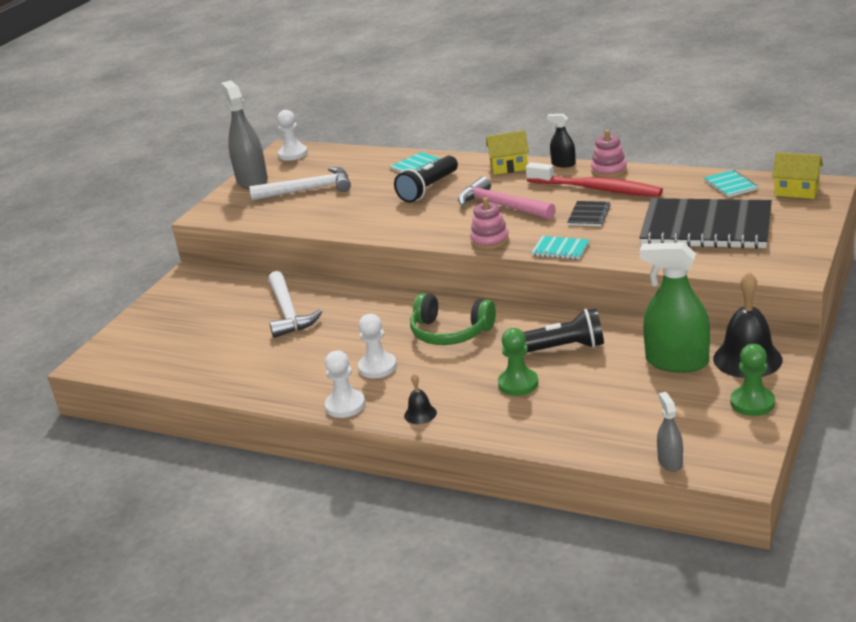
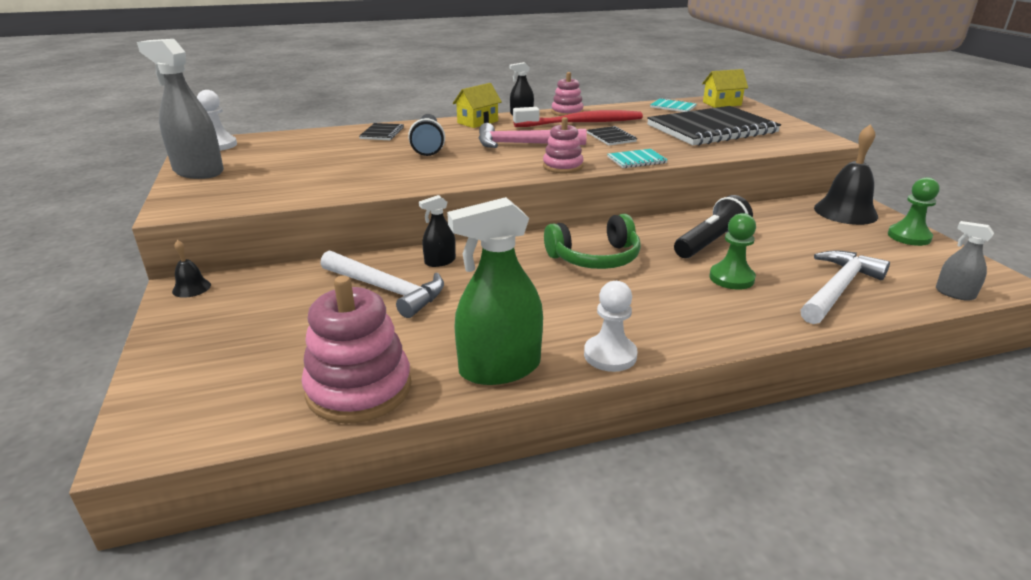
camera: 45 degrees left, 0 degrees up
(198, 372) = (359, 389): none -> pink stacking toy
(308, 190) = (289, 166): white hammer -> white hammer (837, 289)
(346, 301) = (440, 261): none -> black spray bottle
(377, 367) = (578, 308): white pawn -> none
(415, 165) = (382, 133): turquoise notebook -> black notebook
(420, 414) = (699, 334): black bell -> black bell (191, 288)
(677, 362) = (808, 227): green spray bottle -> green spray bottle (500, 368)

